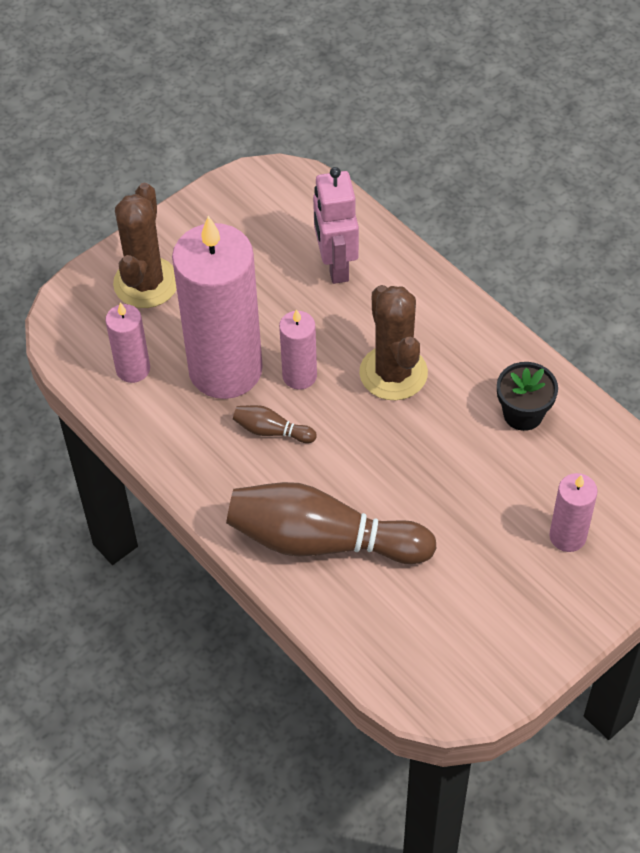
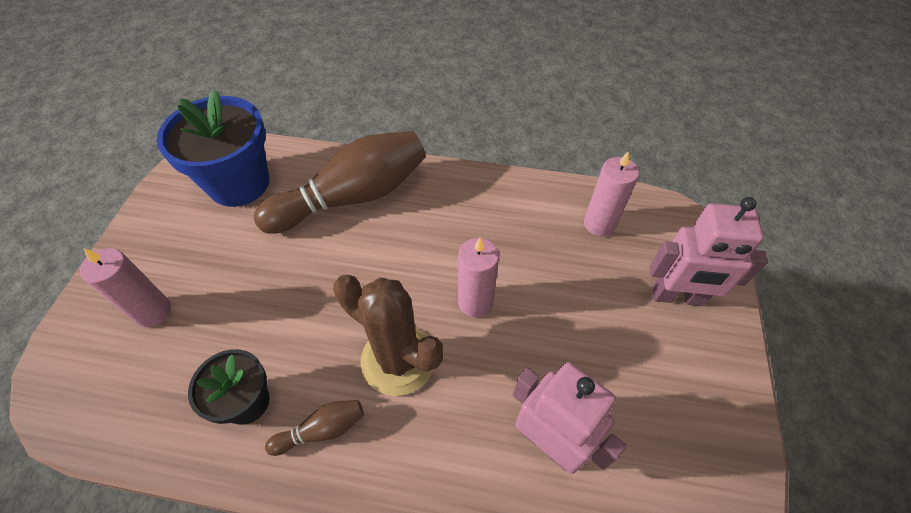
camera: 140 degrees right, 0 degrees up
(146, 283) = (677, 297): brown cactus -> pink robot
(225, 370) = (536, 268): pink candle -> none
(271, 431) = (455, 245): brown bowling pin -> brown bowling pin (322, 430)
(424, 636) = (239, 183): none -> blue flower pot

